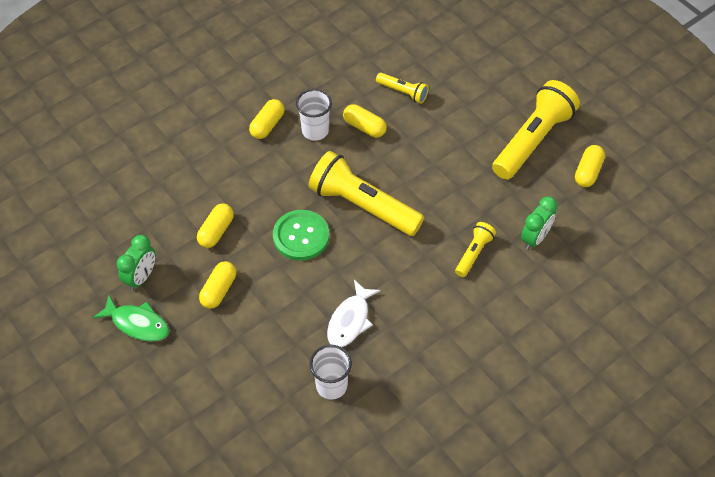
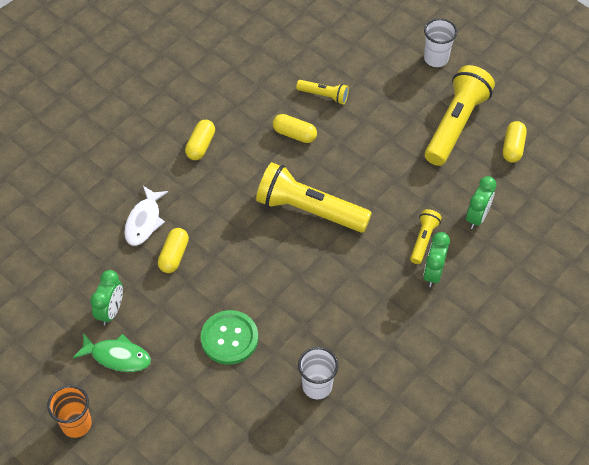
camera: 10 degrees left, 0 degrees up
(82, 384) = (76, 424): none -> orange cup
(219, 290) = (189, 312): yellow capsule -> none
(301, 236) = (257, 248): green button -> green button (229, 338)
(315, 131) = (248, 145): white cup -> white cup (436, 59)
(350, 320) = (321, 321): white fish -> white fish (144, 221)
(476, 289) = (433, 273): none -> green clock

